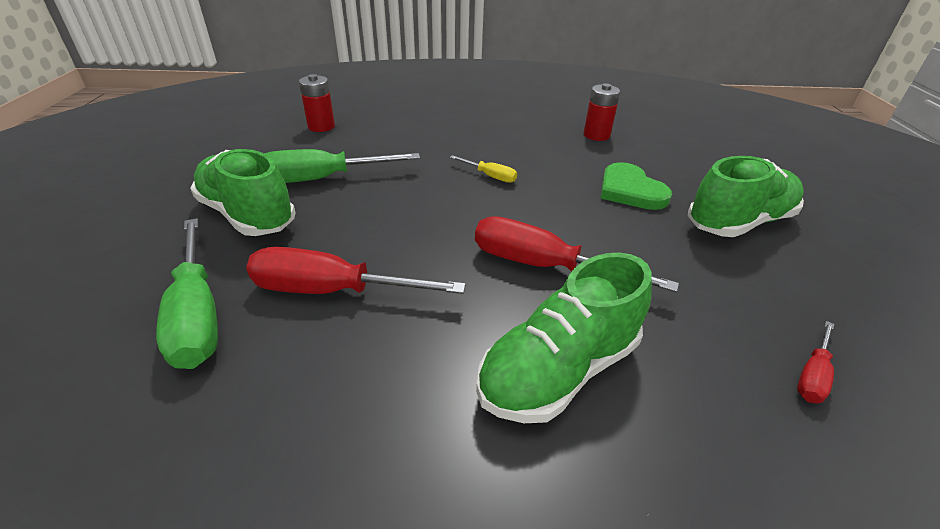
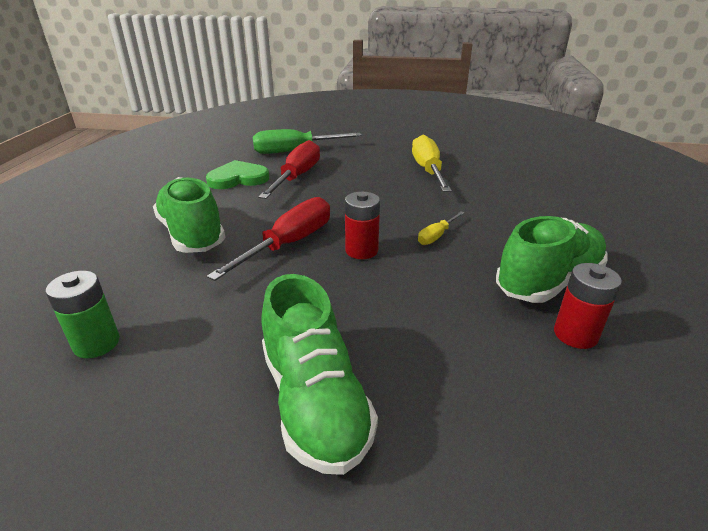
camera: 100 degrees right, 5 degrees down
(247, 215) = (381, 153): green shoe -> green shoe (548, 281)
(321, 126) = (523, 167): red battery -> red battery (361, 250)
(322, 179) = (428, 170): green screwdriver -> yellow screwdriver
(630, 190) = (405, 323): green heart -> green heart (238, 178)
(812, 375) = (96, 343): red screwdriver -> green battery

